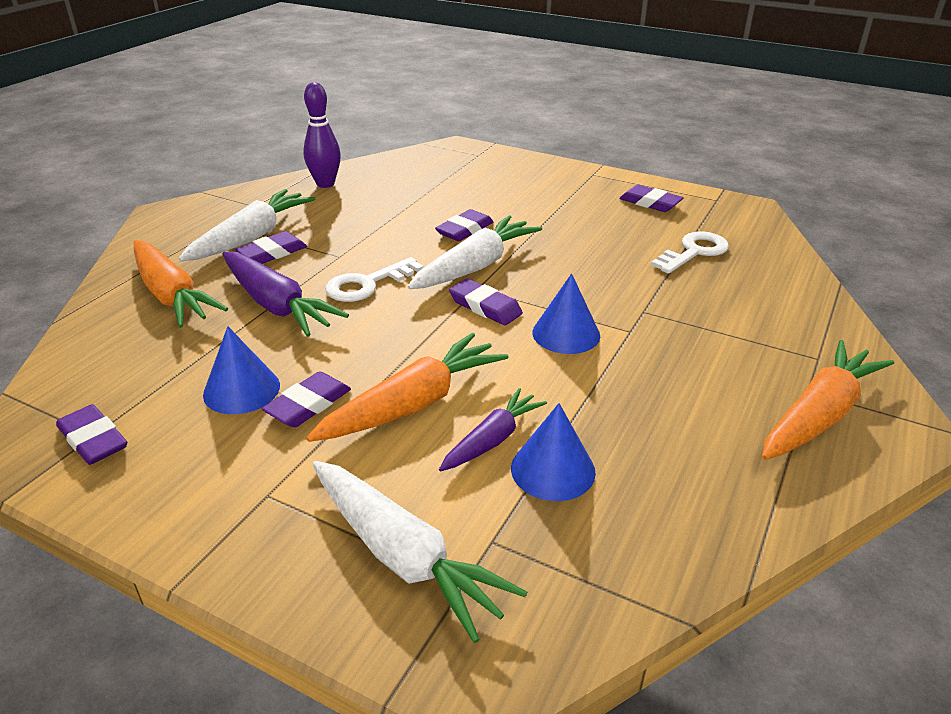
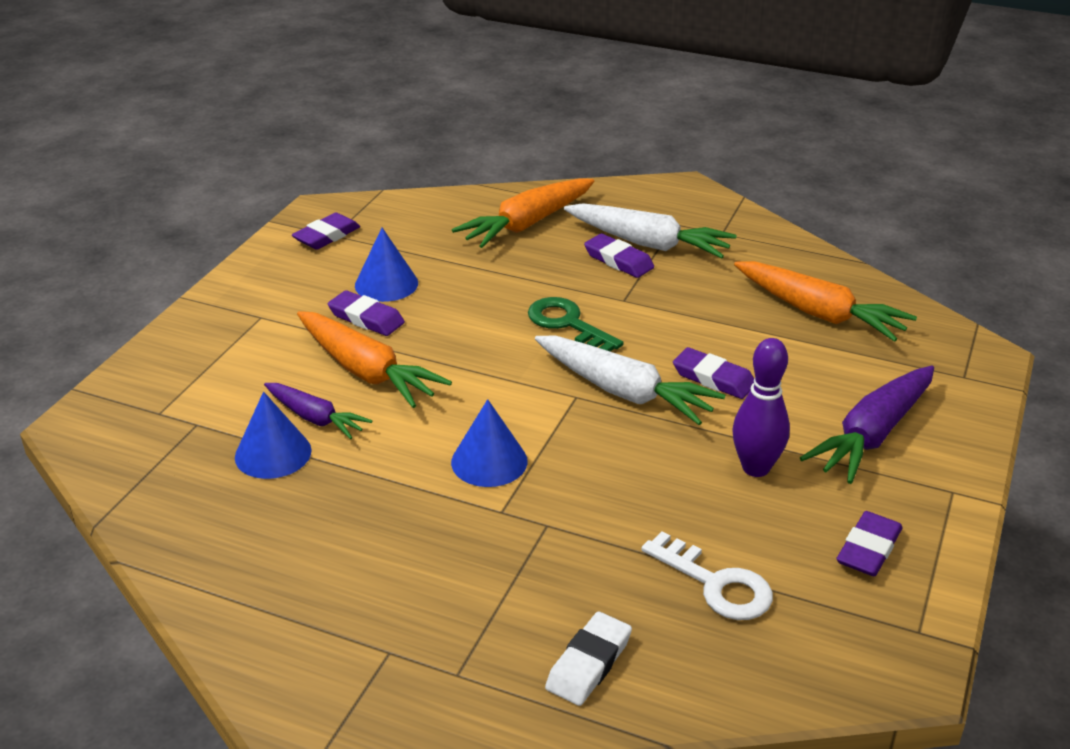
camera: 85 degrees right, 0 degrees up
(277, 305) = (518, 279): purple carrot -> purple carrot (872, 435)
(325, 184) = (799, 267): purple bowling pin -> purple bowling pin (756, 468)
(367, 284) = (568, 324): white key -> green key
(404, 556) = (189, 383): white carrot -> none
(485, 307) = (536, 403): purple eraser -> none
(785, 303) = (588, 663): none -> white eraser
(819, 415) = (343, 651): orange carrot -> orange carrot (819, 313)

